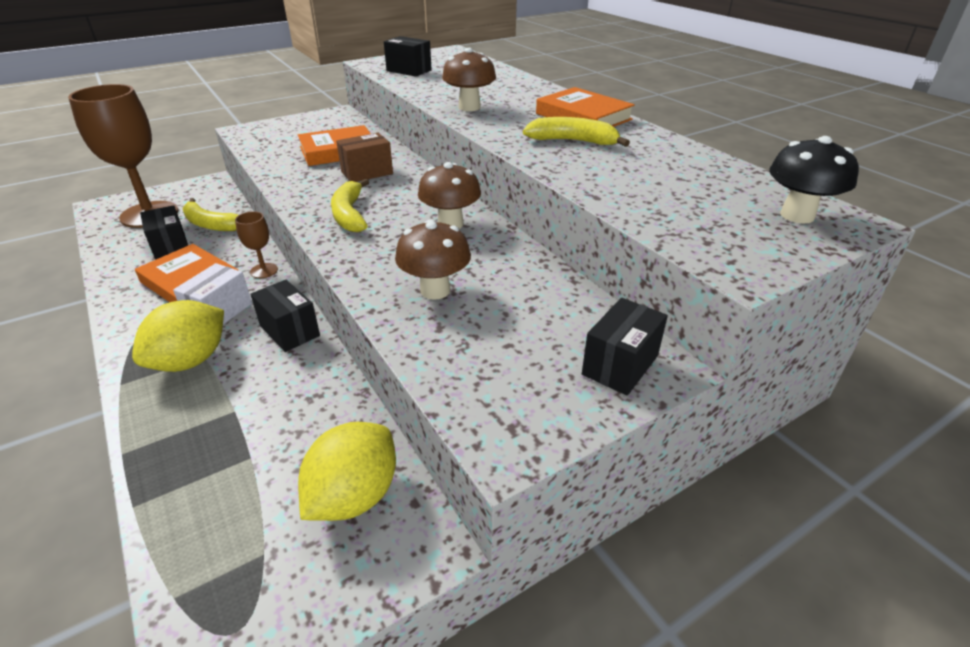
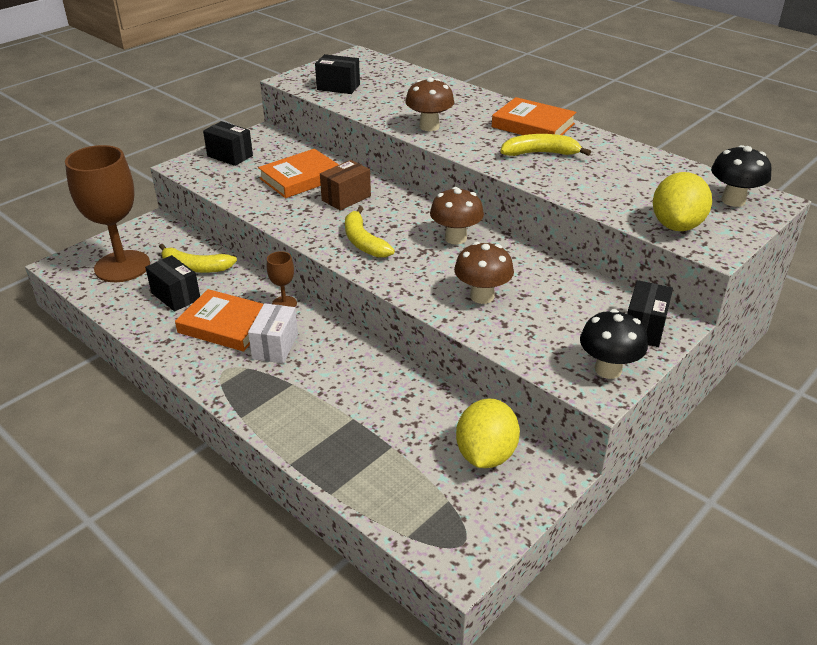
camera: 15 degrees left, 0 degrees up
(191, 360) = (285, 389): yellow lemon -> yellow lemon (676, 225)
(289, 331) = (349, 351): black box -> black box (230, 156)
(537, 414) = (608, 369): none -> black mushroom

